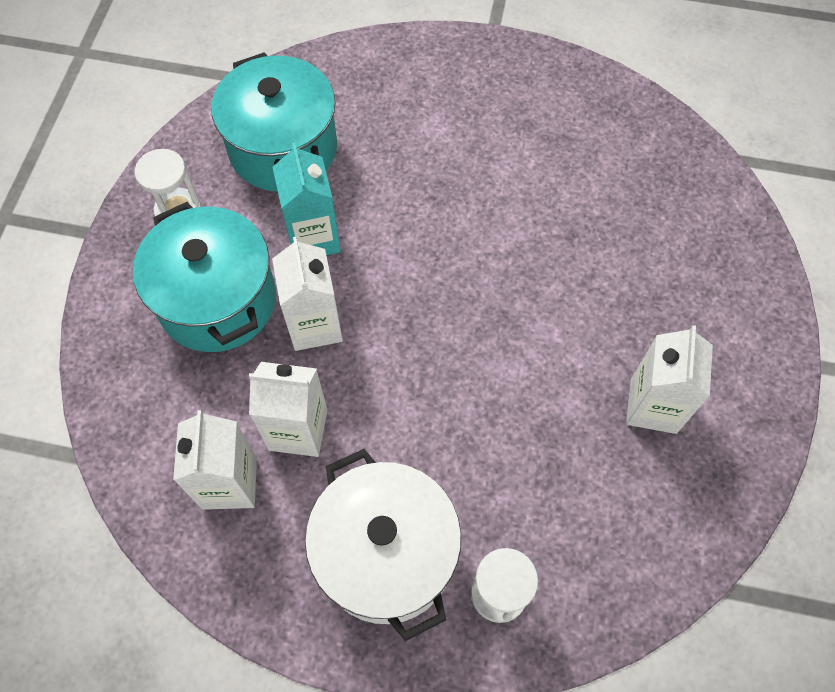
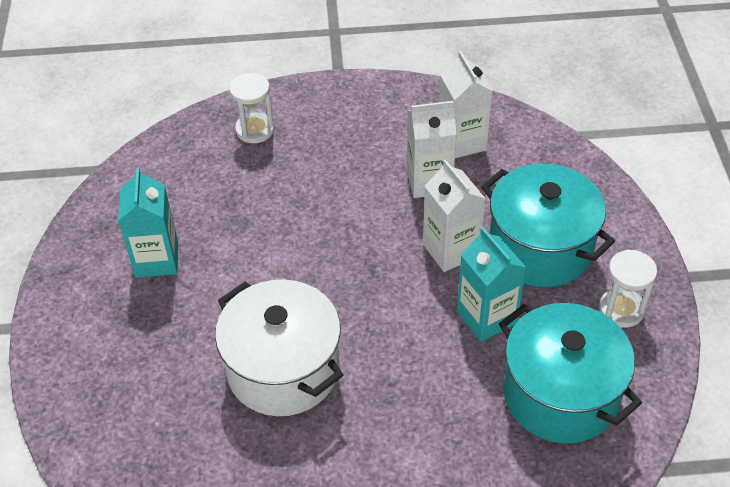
camera: 165 degrees right, 15 degrees down
(386, 554) = (336, 131): white pot -> white pot (283, 369)
(653, 406) = (157, 260): white carton -> turquoise carton

